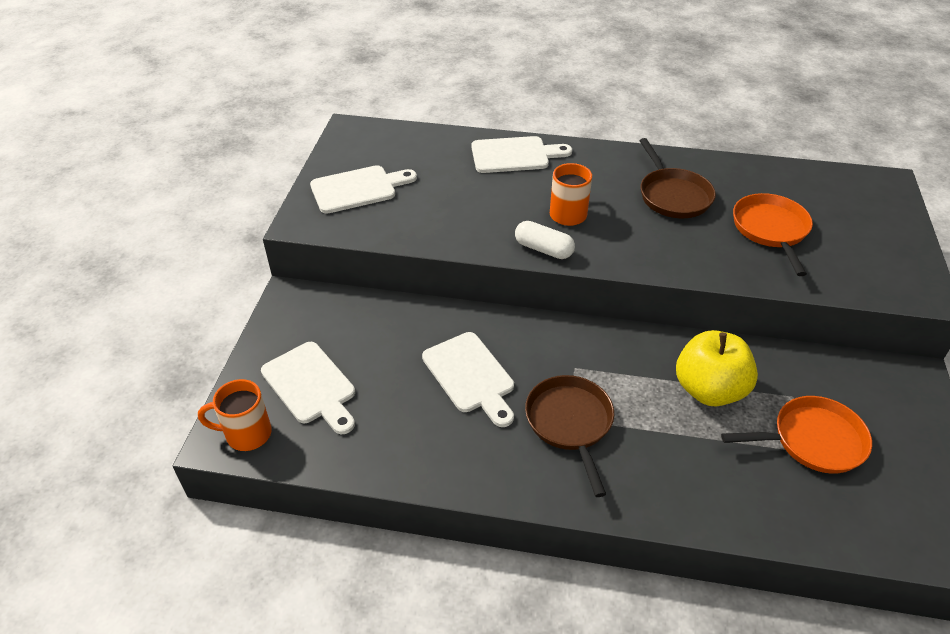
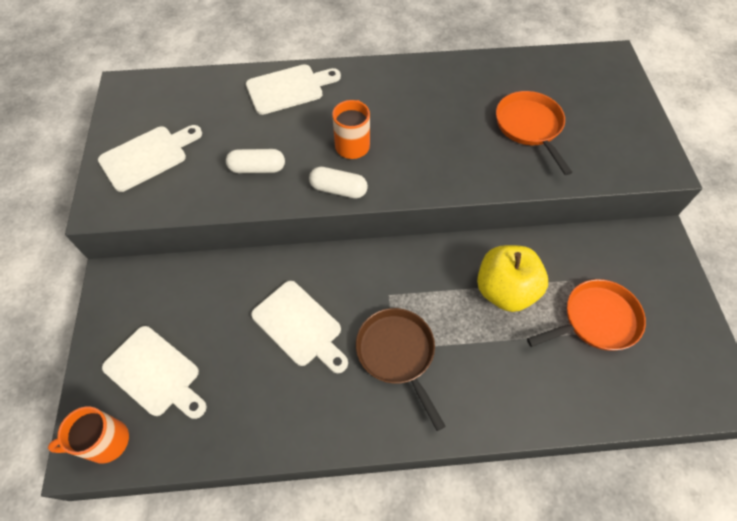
camera: 15 degrees left, 15 degrees up
(464, 217) = (257, 168): none -> white capsule
(673, 195) = (439, 106): brown pan -> none

